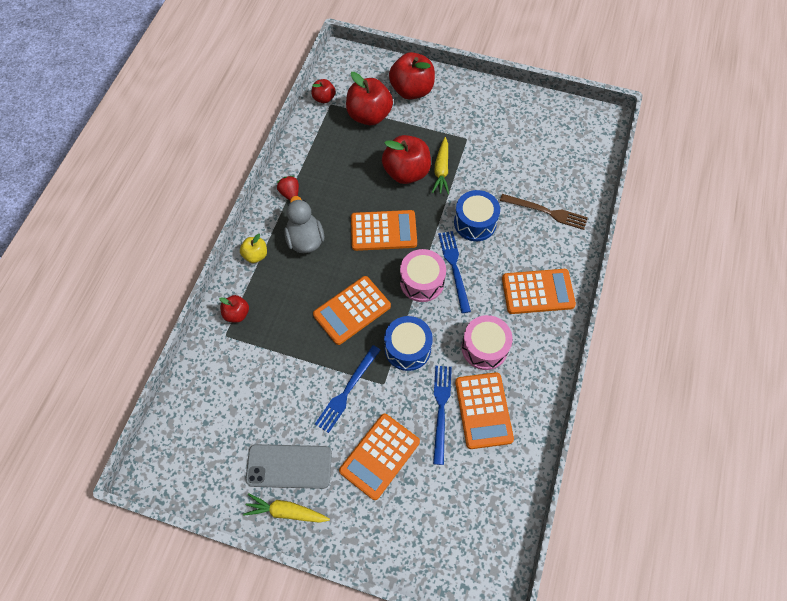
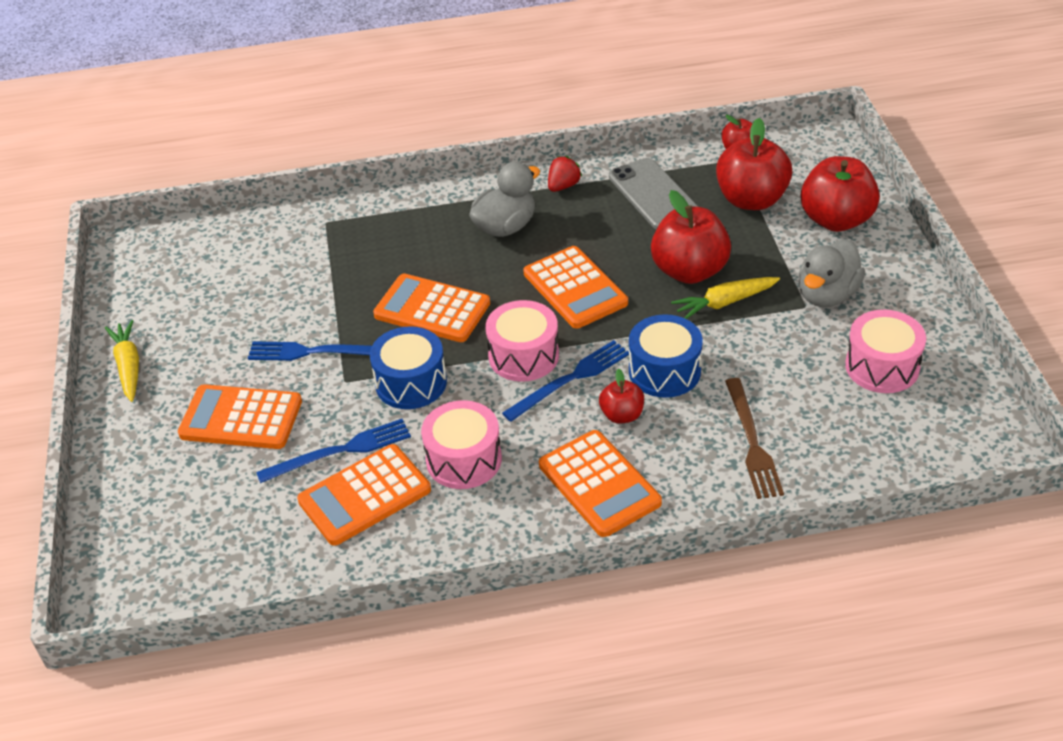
camera: 65 degrees right, 20 degrees down
(237, 314) = (360, 218): red apple -> red apple (622, 415)
(255, 255) = (451, 198): yellow apple -> none
(289, 466) = (186, 345): grey phone -> grey phone (653, 194)
(464, 125) = (827, 295): none -> grey duck
(527, 133) = (882, 367): none -> pink drum

